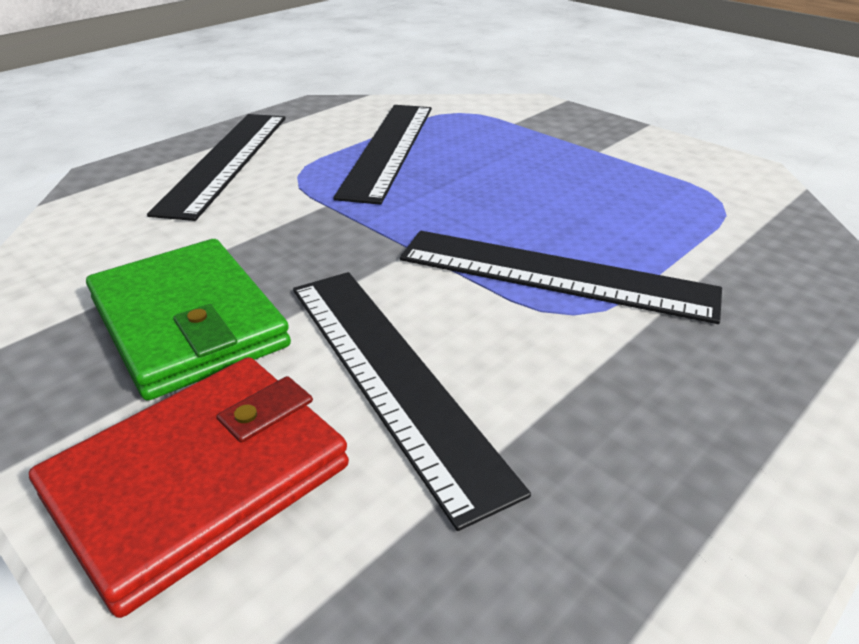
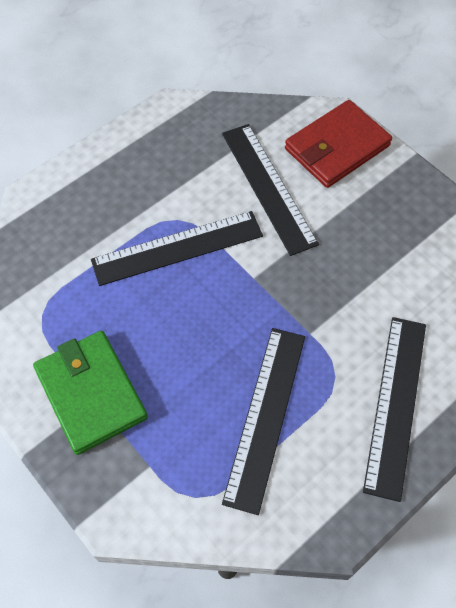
camera: 175 degrees left, 25 degrees up
(188, 323) = (366, 225): green wallet -> green wallet (91, 393)
(555, 275) = (177, 248): black ruler -> black ruler turned 45 degrees counterclockwise

